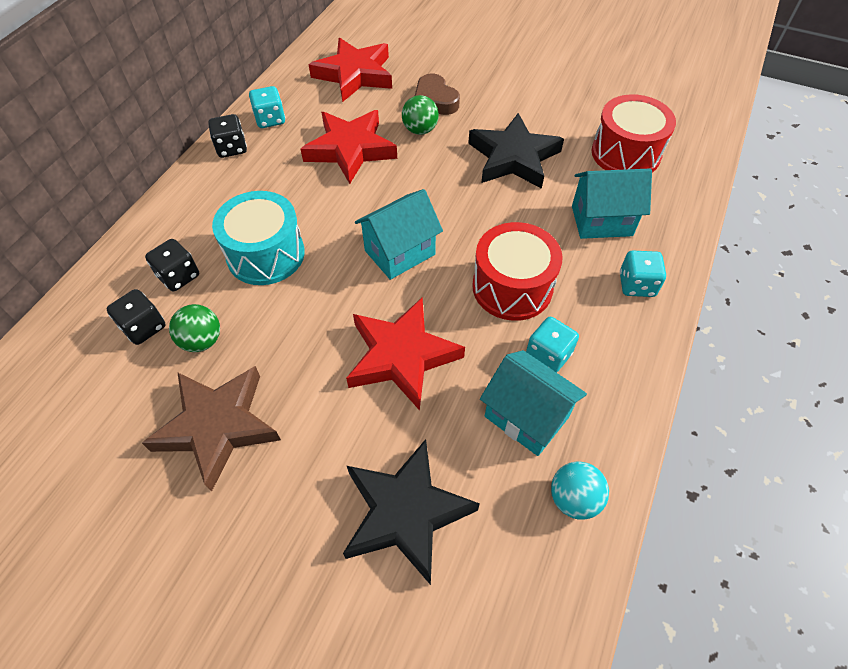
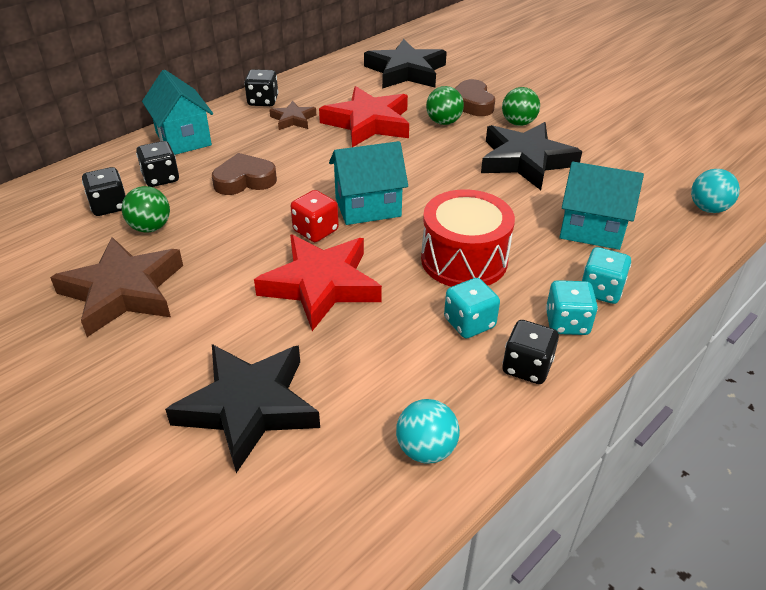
camera: 20 degrees right, 15 degrees down
(266, 254) = (244, 180): turquoise drum -> brown heart
(270, 119) = (309, 88): turquoise dice -> turquoise dice (567, 323)
(274, 164) = (293, 119): none -> brown star
(354, 74) = (406, 71): red star -> black star
(365, 295) = (315, 231): none -> red dice
(487, 114) = (518, 123): none -> green ball
(526, 417) = (416, 366): turquoise house -> turquoise house (183, 139)
(614, 385) = (527, 367): none -> black dice
(625, 153) = (650, 182): red drum -> none
(682, 170) = (708, 208): none -> turquoise ball

